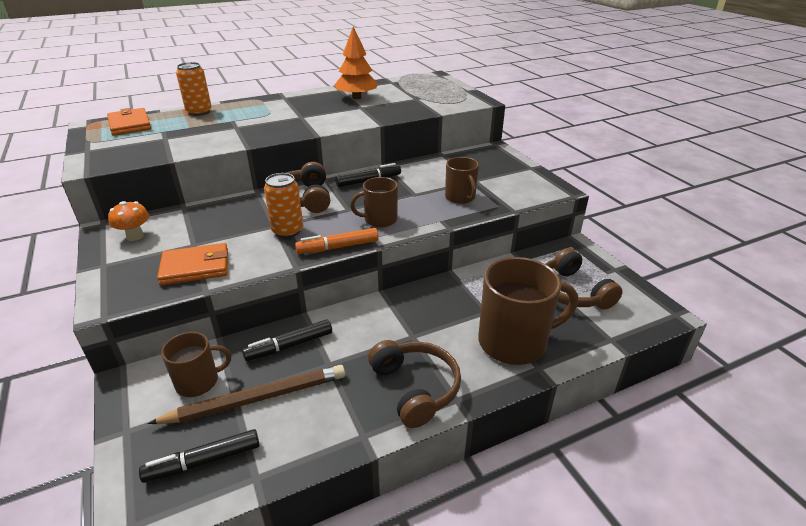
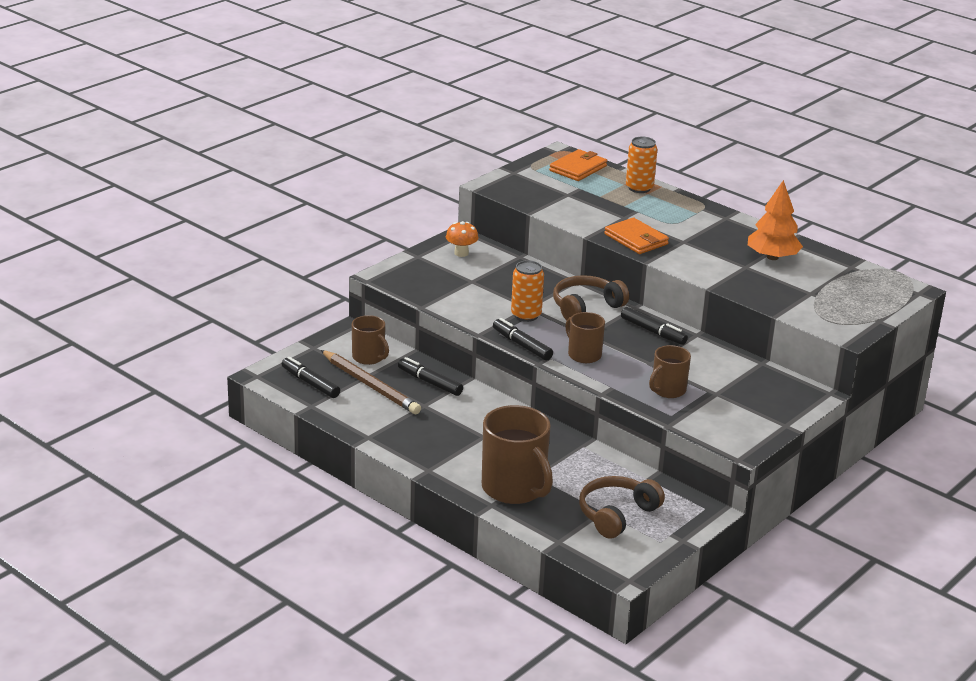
camera: 65 degrees right, 5 degrees down
(195, 267) = (444, 293): orange wallet -> orange wallet (636, 239)
(338, 247) = (522, 345): orange marker -> black marker
(415, 388) = (427, 449): brown headphones -> none

